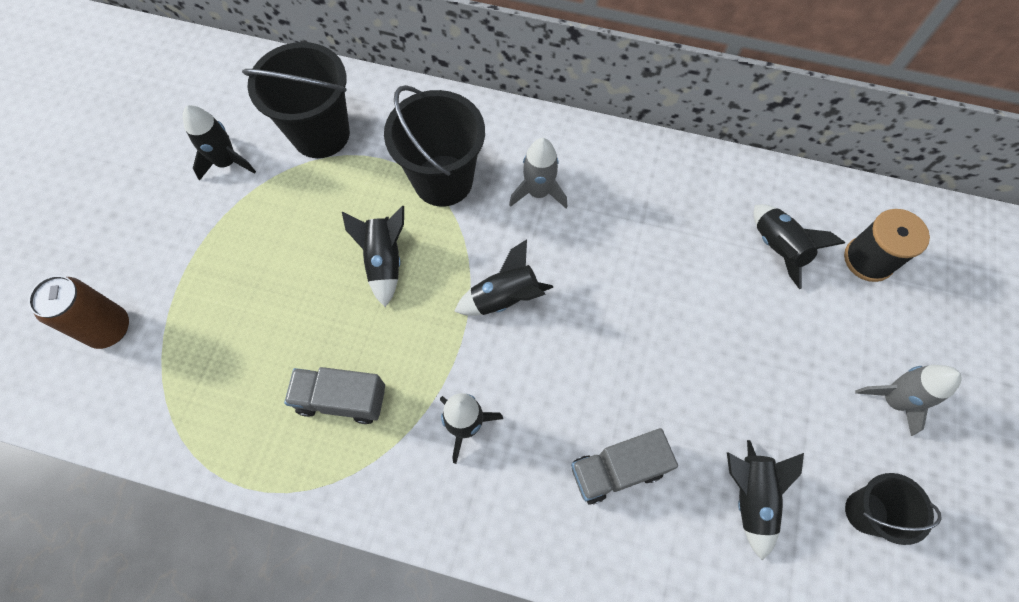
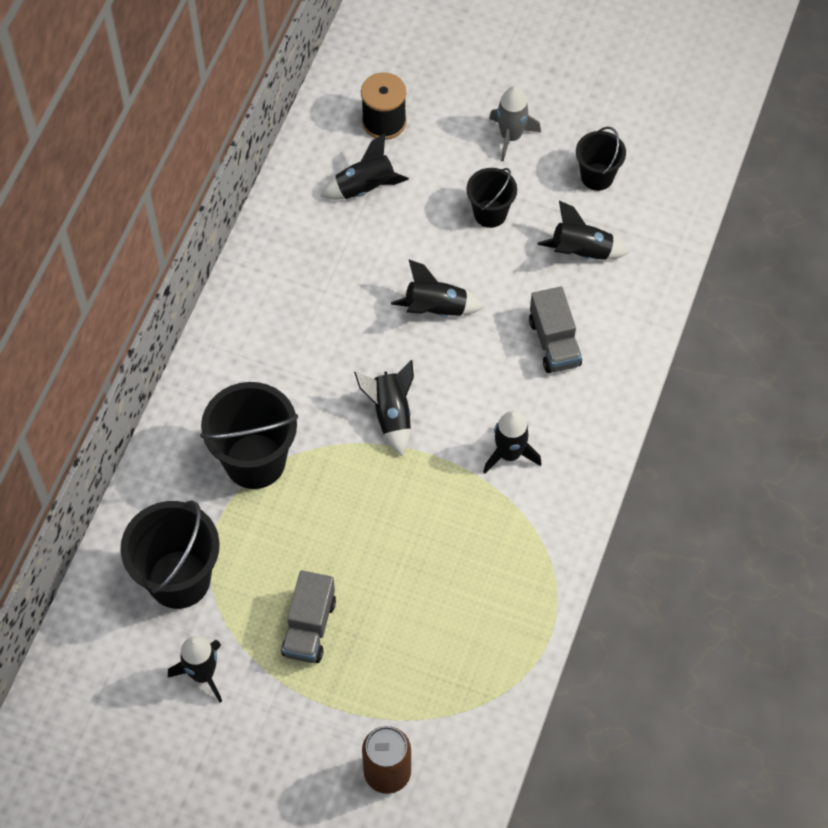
camera: 85 degrees left, 5 degrees down
(342, 399) = (477, 555): grey truck -> grey truck (309, 627)
(384, 261) = (341, 517): black rocket -> black rocket (436, 309)
(538, 192) = (280, 376): grey rocket -> none
(778, 383) = (490, 213): none -> black bucket

